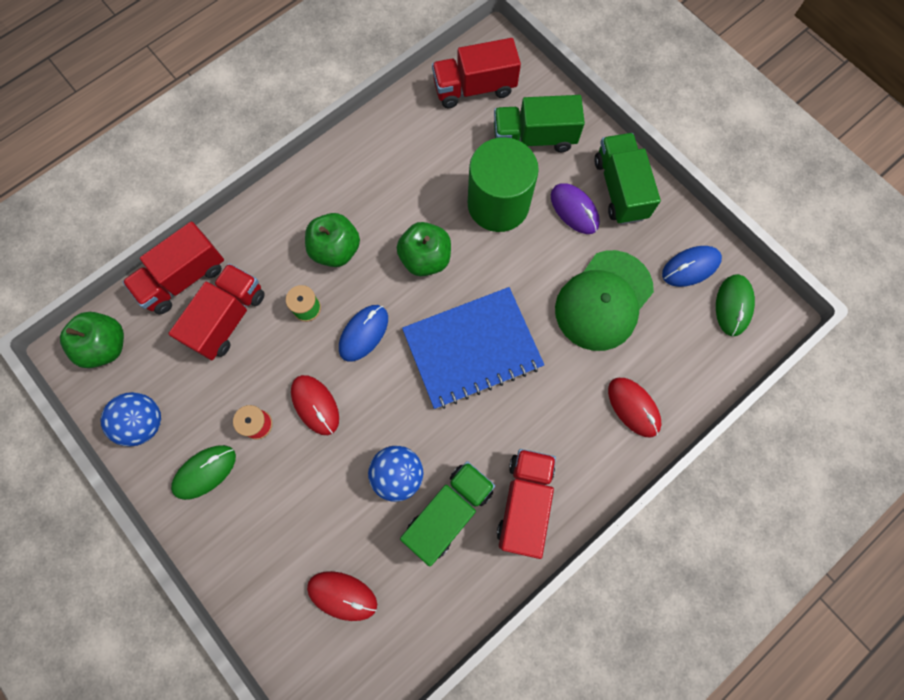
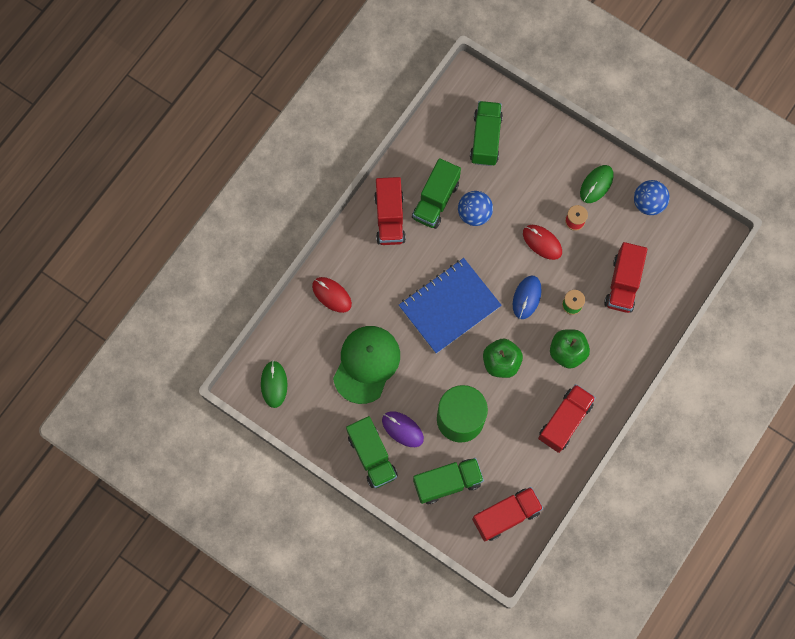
camera: 165 degrees right, 0 degrees up
(106, 346) = (696, 244): green apple -> none
(184, 278) = (666, 303): red truck -> red truck (565, 421)
(342, 595) = (485, 139): red mouse -> green truck
(690, 267) = (308, 406): blue mouse -> none

